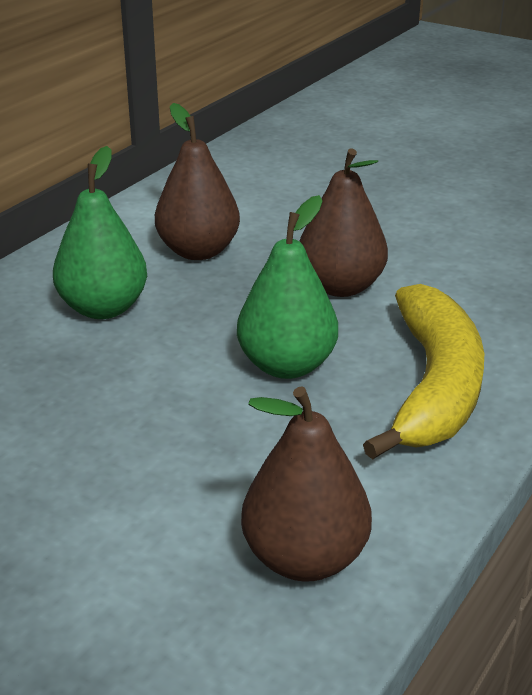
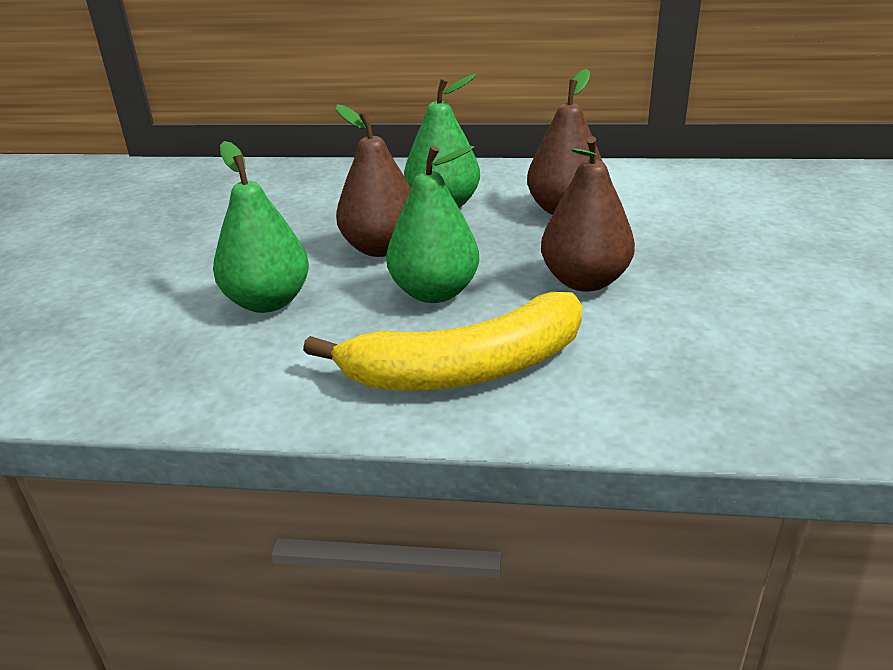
camera: 65 degrees right, 0 degrees up
(203, 476) = (268, 302): none -> green pear
(305, 558) = (195, 368): brown pear -> brown pear (381, 248)

